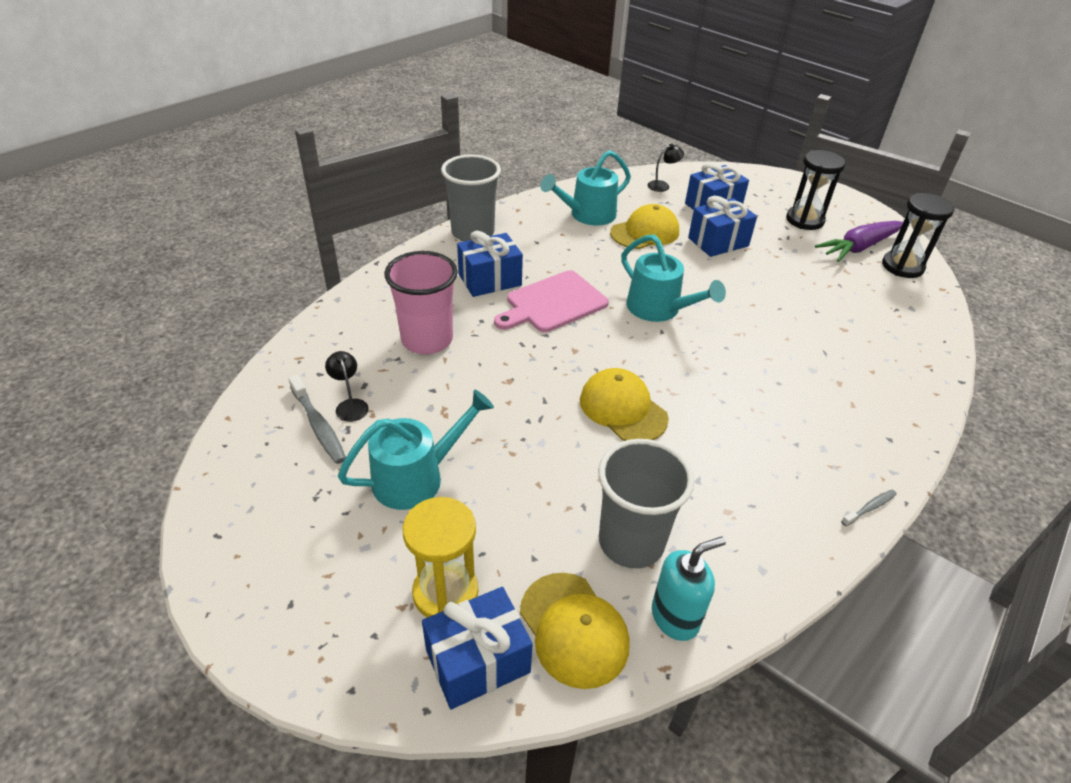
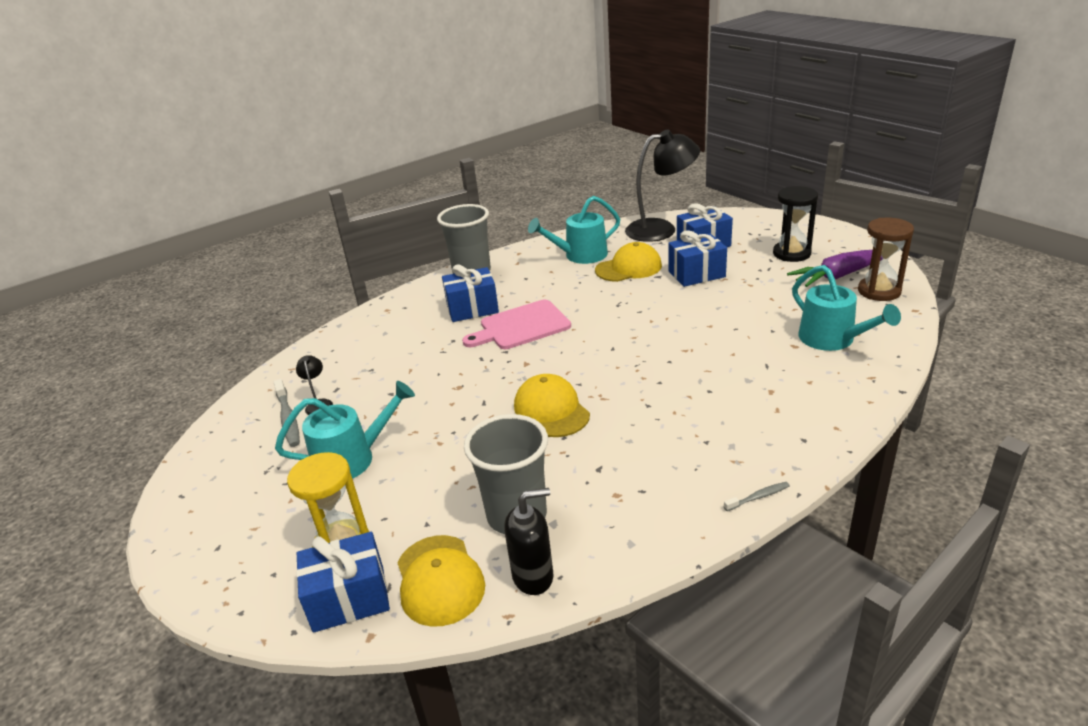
camera: 15 degrees right, 10 degrees down
(427, 340) = (400, 355): pink cup -> none
(659, 309) = (617, 330): turquoise watering can -> turquoise watering can (833, 340)
(662, 185) = (661, 229): black lamp -> black lamp, size x2.42
(675, 617) = (533, 576): turquoise soap dispenser -> black soap dispenser
(902, 266) = (879, 291): black hourglass -> brown hourglass

